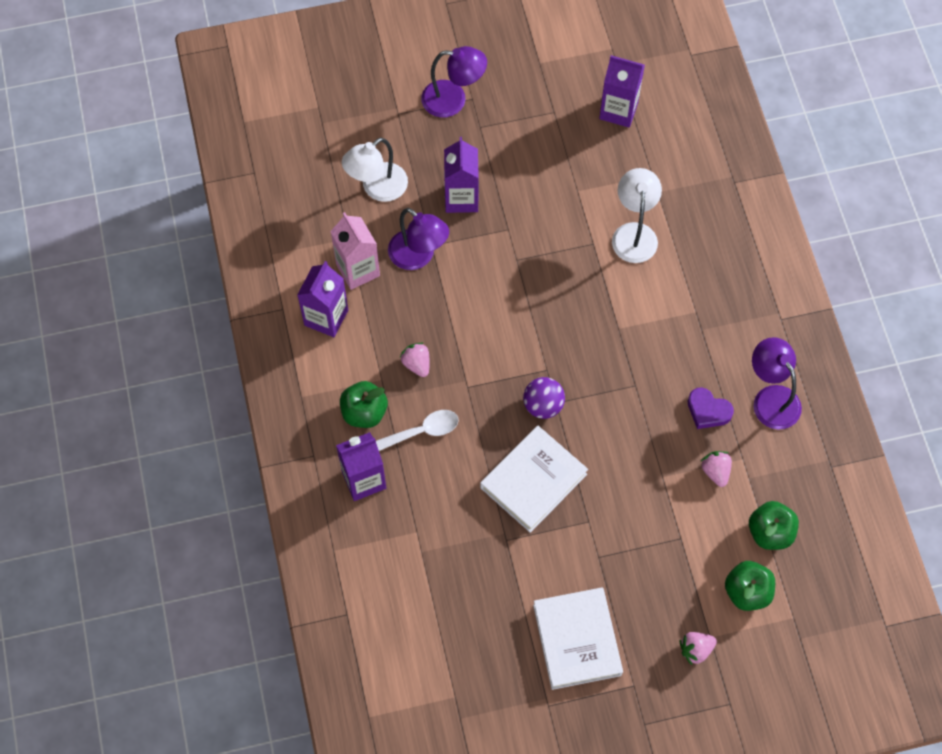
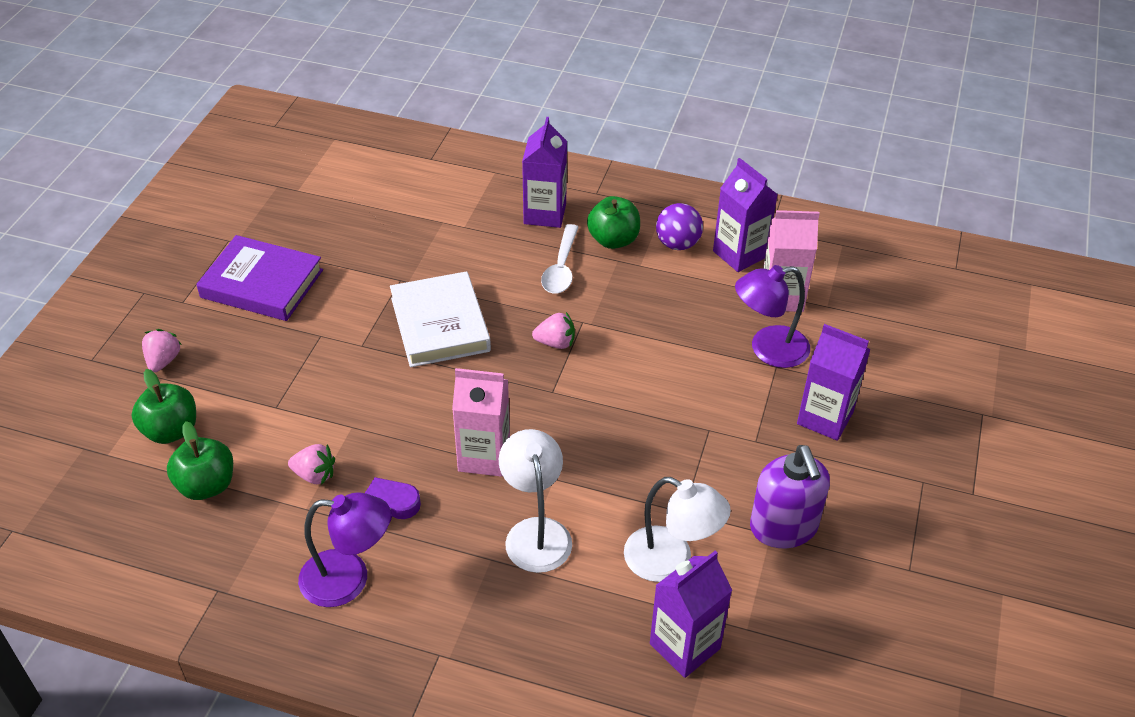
camera: 120 degrees right, 20 degrees down
(377, 188) = (880, 353): white lamp -> white lamp (535, 532)
(417, 364) = (637, 296): pink strawberry -> pink strawberry (555, 343)
(453, 100) = (979, 474): purple lamp -> none
(543, 405) = (514, 369): purple ball -> purple ball (677, 244)
(568, 186) = (783, 527): none -> purple soap dispenser
(577, 640) = (262, 284): white book -> purple book
(618, 110) = (875, 645): purple carton -> purple carton (685, 646)
(630, 379) = (484, 456): none -> pink carton

